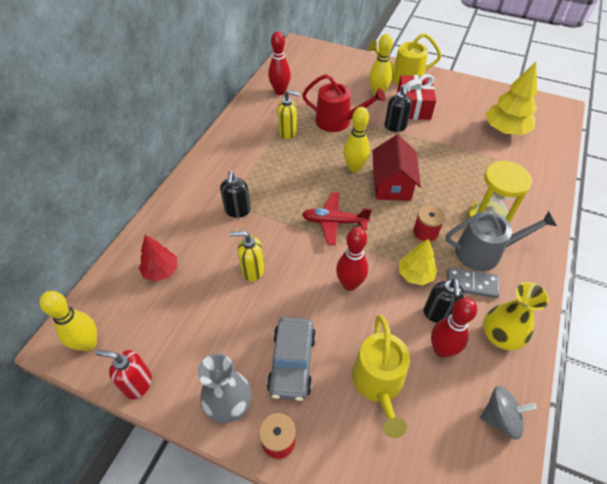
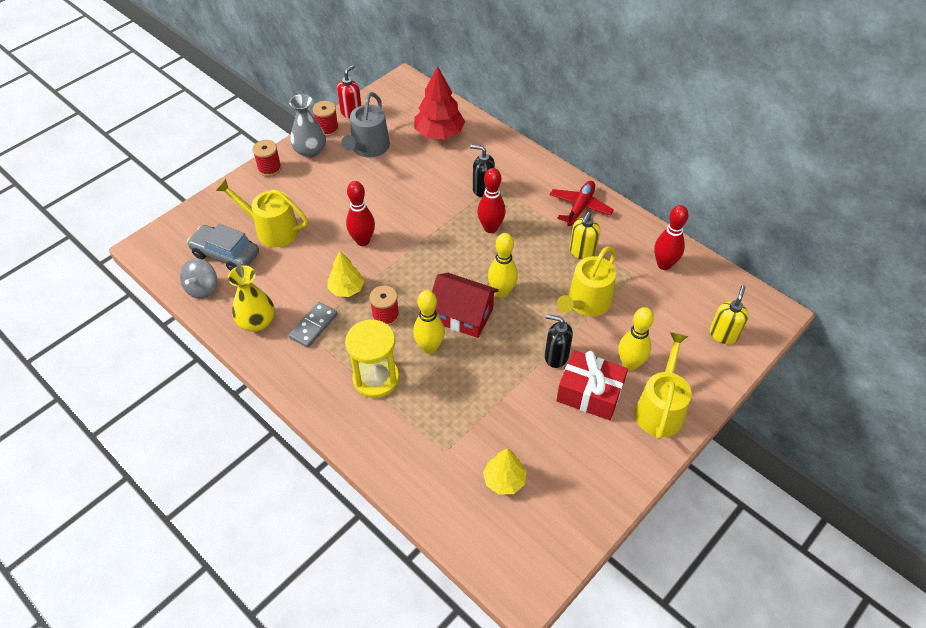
camera: 110 degrees right, 0 degrees up
(88, 343) = (395, 93): yellow bowling pin -> yellow bowling pin (429, 347)
(161, 271) = (439, 133): red tree -> red tree, size x1.62
(179, 400) = (327, 129): none -> red spool
(252, 270) = (411, 184): yellow soap dispenser -> yellow soap dispenser (723, 334)
(292, 363) = (317, 188): grey car -> grey car (225, 254)
(334, 222) = (435, 252): red plane -> red plane (580, 208)
(337, 121) = (586, 303): red watering can -> yellow watering can
(438, 313) = (301, 289): black soap dispenser -> none
(441, 349) = (271, 277): red bowling pin -> red bowling pin (490, 228)
(484, 252) = (339, 353): grey watering can -> grey watering can (368, 148)
(505, 130) = (504, 480): yellow tree -> yellow tree, size x0.62

